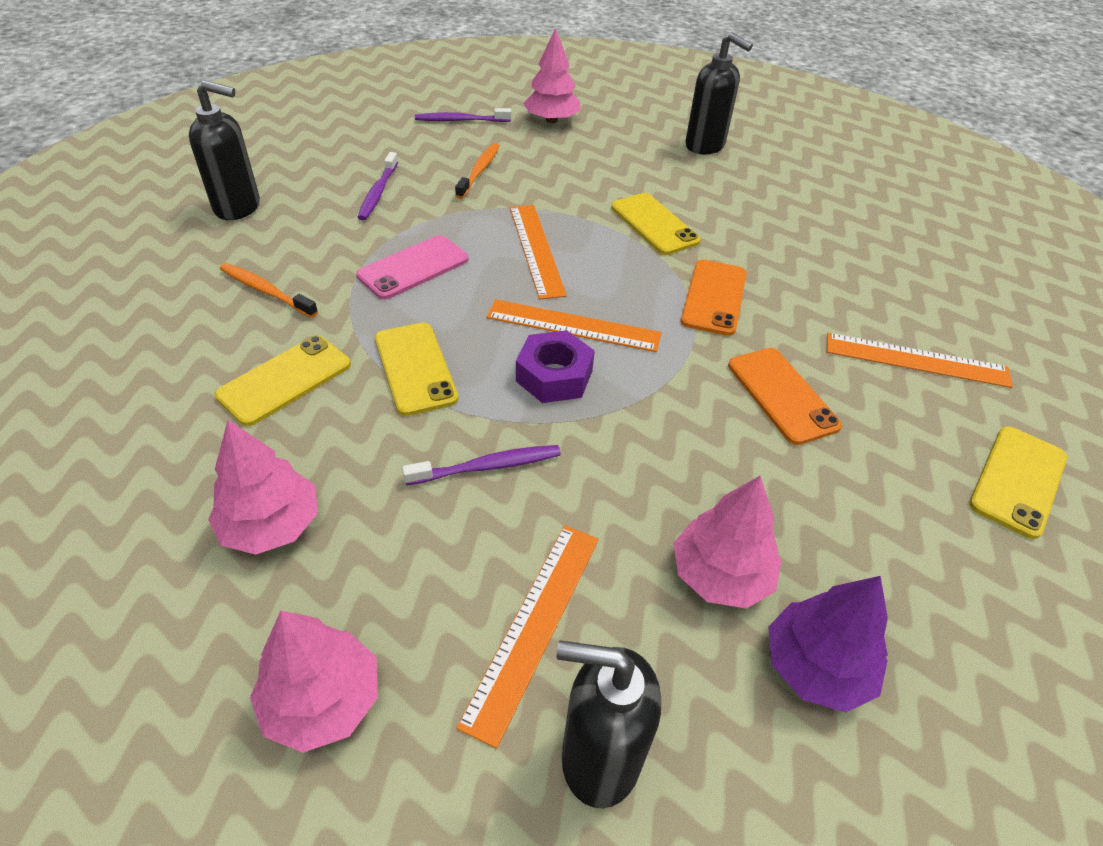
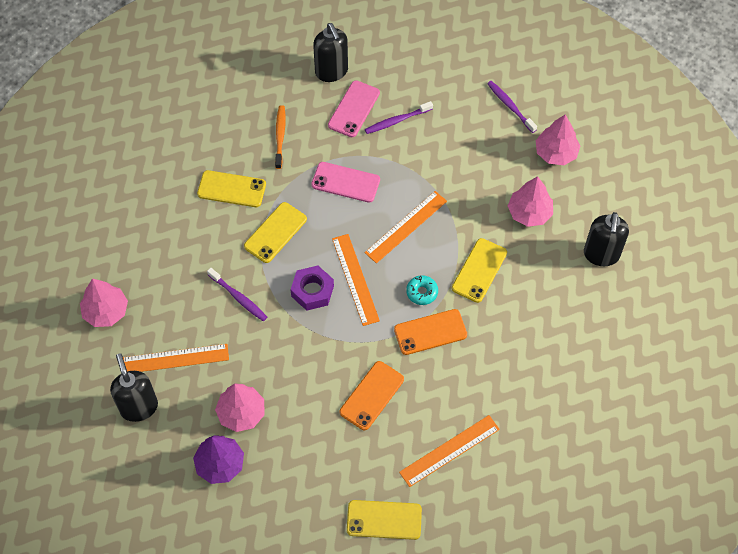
camera: 60 degrees right, 15 degrees up
(271, 525) = (159, 243): pink tree -> pink tree (529, 213)
(316, 215) = (354, 109): none -> pink phone
(479, 171) = (460, 153): orange toothbrush -> none
(647, 279) = (422, 292): none -> turquoise donut
(916, 360) = (449, 450): orange ruler -> orange ruler turned 75 degrees clockwise

